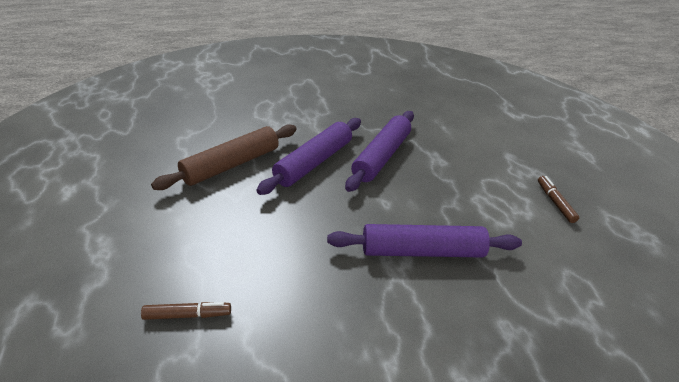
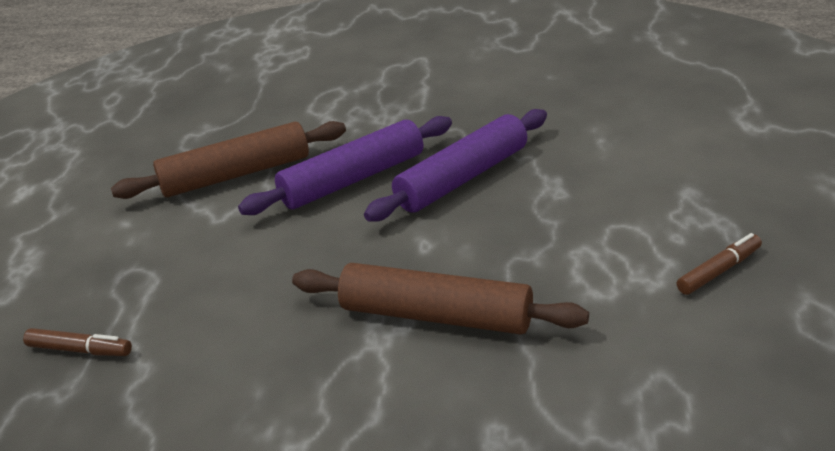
camera: 25 degrees right, 5 degrees down
(422, 251) = (435, 316): purple rolling pin -> brown rolling pin
(555, 202) = (718, 271): brown marker -> brown marker turned 45 degrees clockwise

